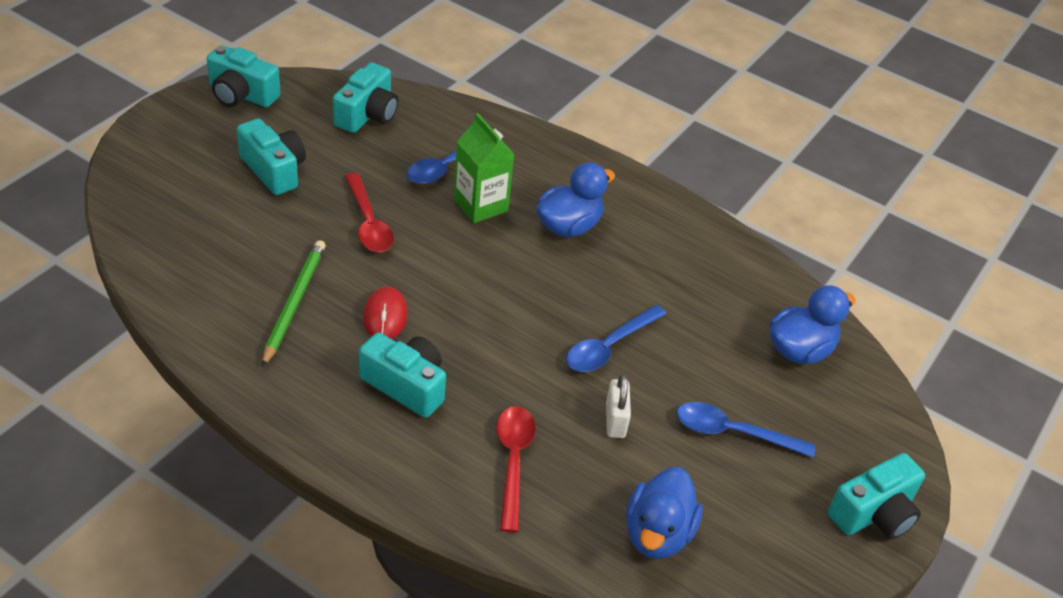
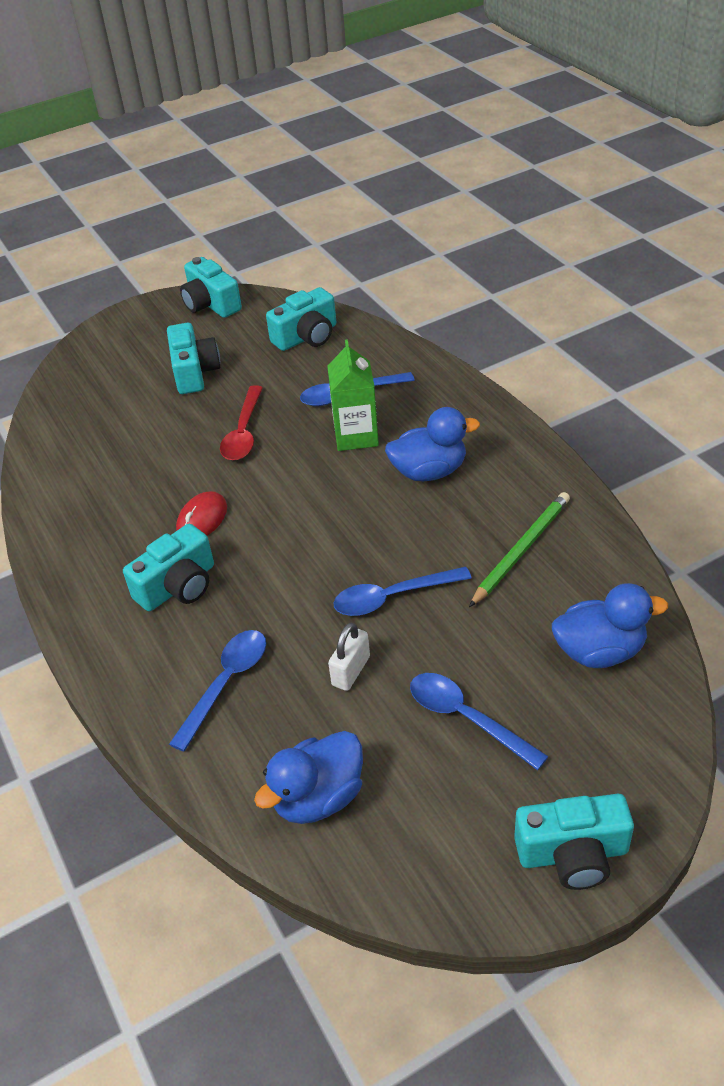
camera: 35 degrees right, 0 degrees up
(294, 303) = (133, 490): green pencil -> green pencil (521, 550)
(406, 385) = (178, 586): turquoise camera -> turquoise camera turned 75 degrees clockwise
(513, 461) = (226, 683): red spoon -> blue spoon

